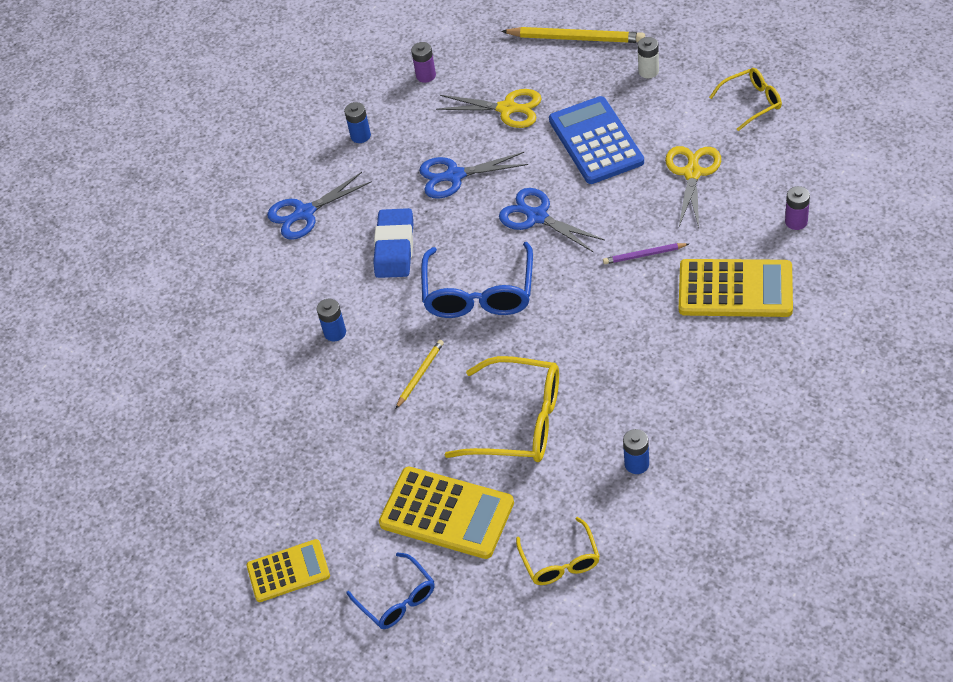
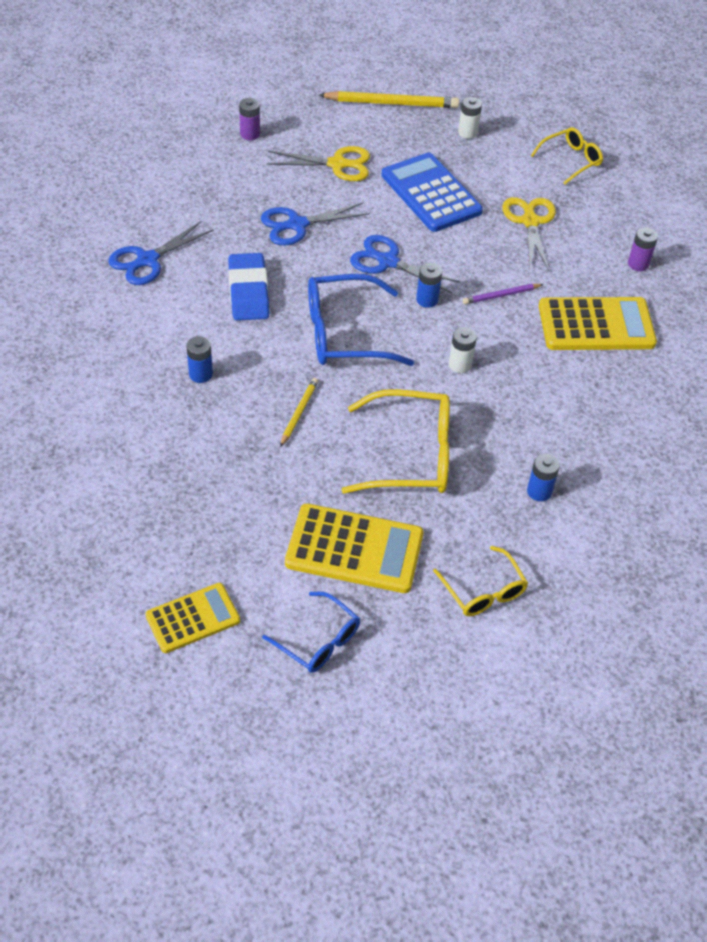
camera: 20 degrees left, 0 degrees up
(360, 136) = (193, 188): blue battery -> blue battery (427, 300)
(479, 293) = (344, 334): blue glasses -> blue glasses turned 90 degrees clockwise
(586, 329) = (460, 365): none -> white battery

